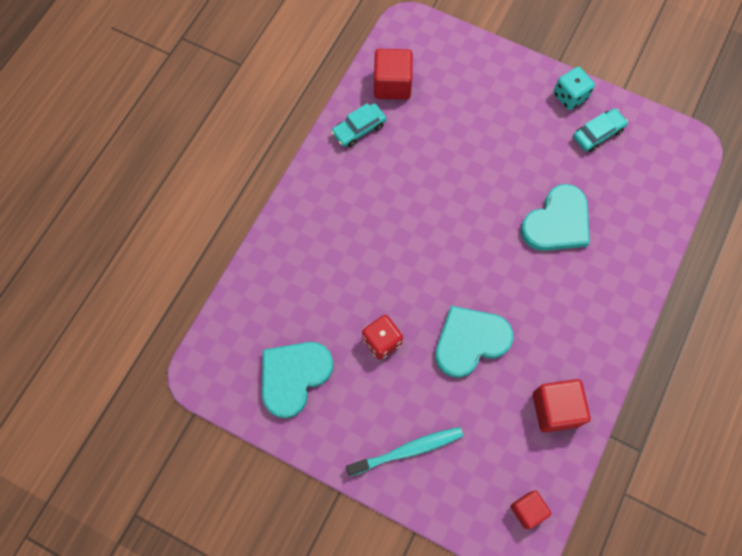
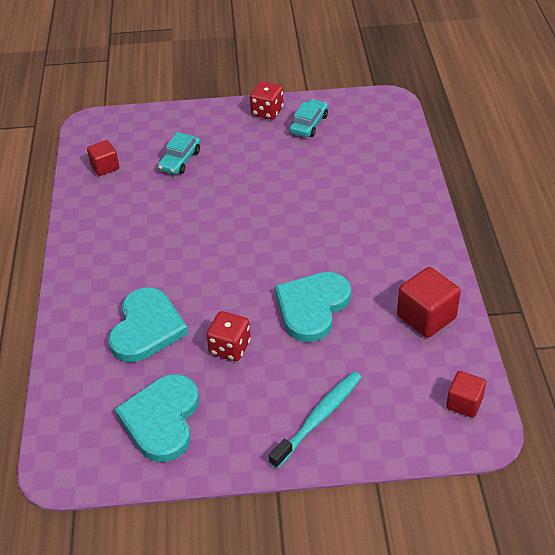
camera: 30 degrees left, 25 degrees down
(359, 129) = (95, 209): turquoise car -> turquoise car (180, 160)
(392, 84) = (105, 167): red cube -> red cube, size x0.63
(557, 222) = (322, 192): turquoise heart -> turquoise heart (146, 328)
(570, 96) = (267, 112): turquoise dice -> red dice

